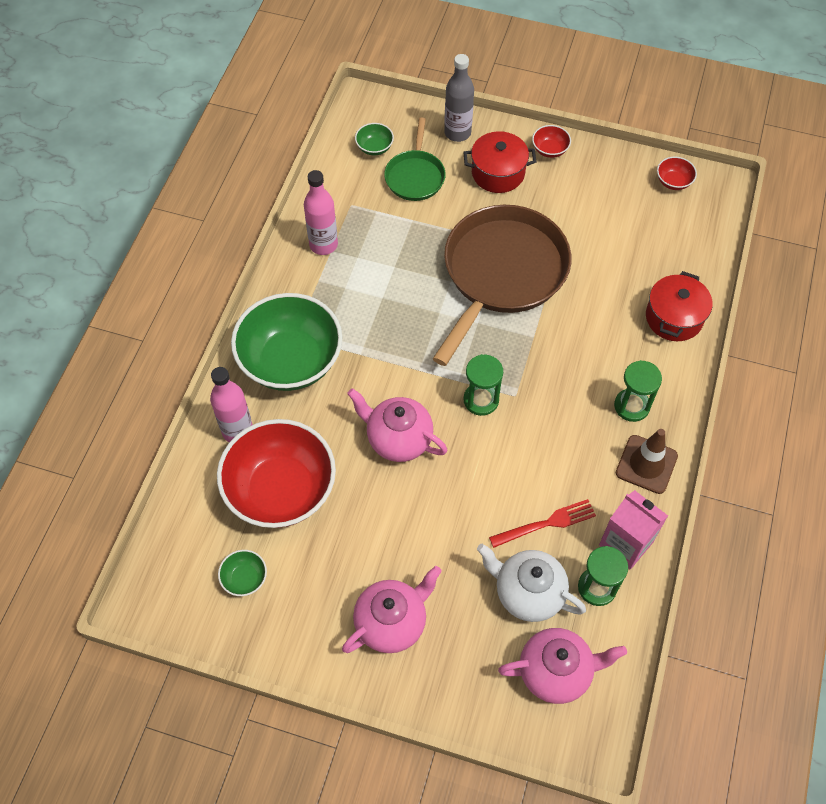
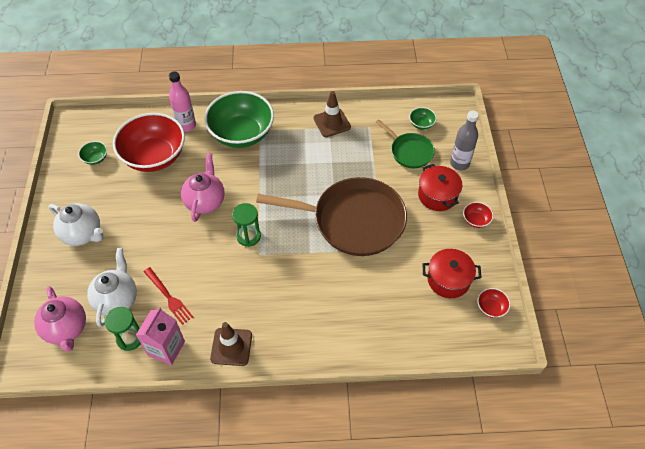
camera: 70 degrees right, 5 degrees down
(323, 245) = (332, 123): pink bottle -> brown traffic cone
(392, 622) = (83, 234): pink teapot -> white teapot
(415, 176) = (409, 151): green pan -> green pan turned 120 degrees counterclockwise
(631, 406) = (275, 326): green hourglass -> none
(674, 318) = (362, 337): red pot -> red pot (448, 280)

